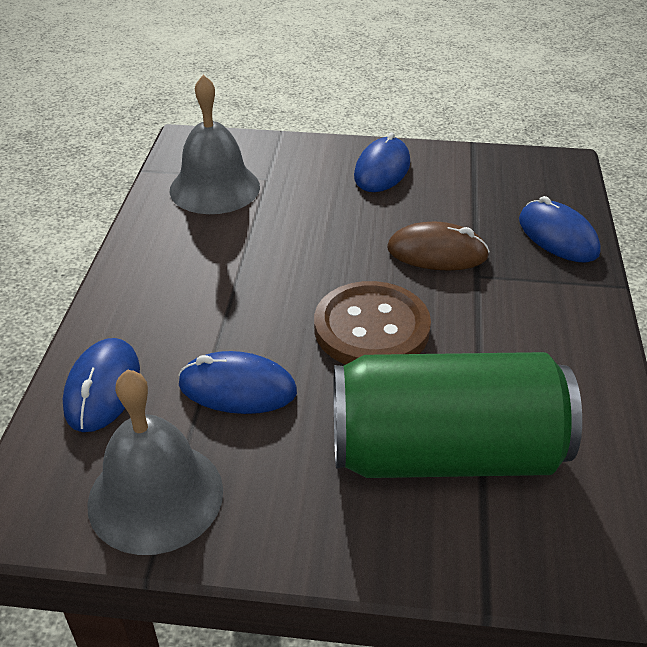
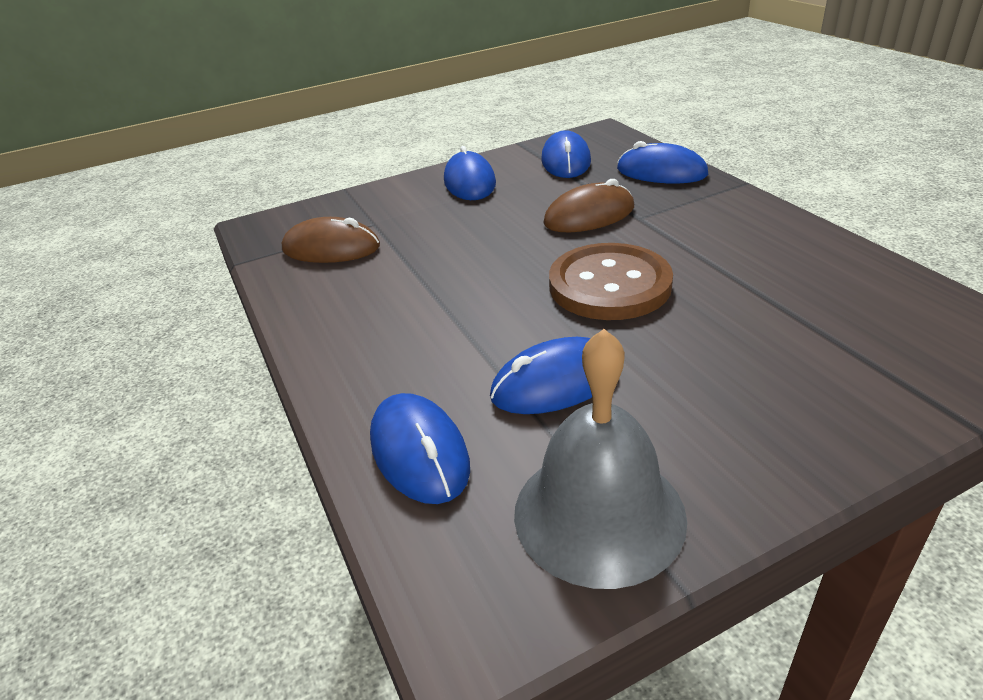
camera: 30 degrees left, 5 degrees down
(214, 188) = (331, 248): grey bell -> brown mouse
(445, 453) = (788, 339): green can -> none
(488, 183) = (566, 161): none -> blue mouse

